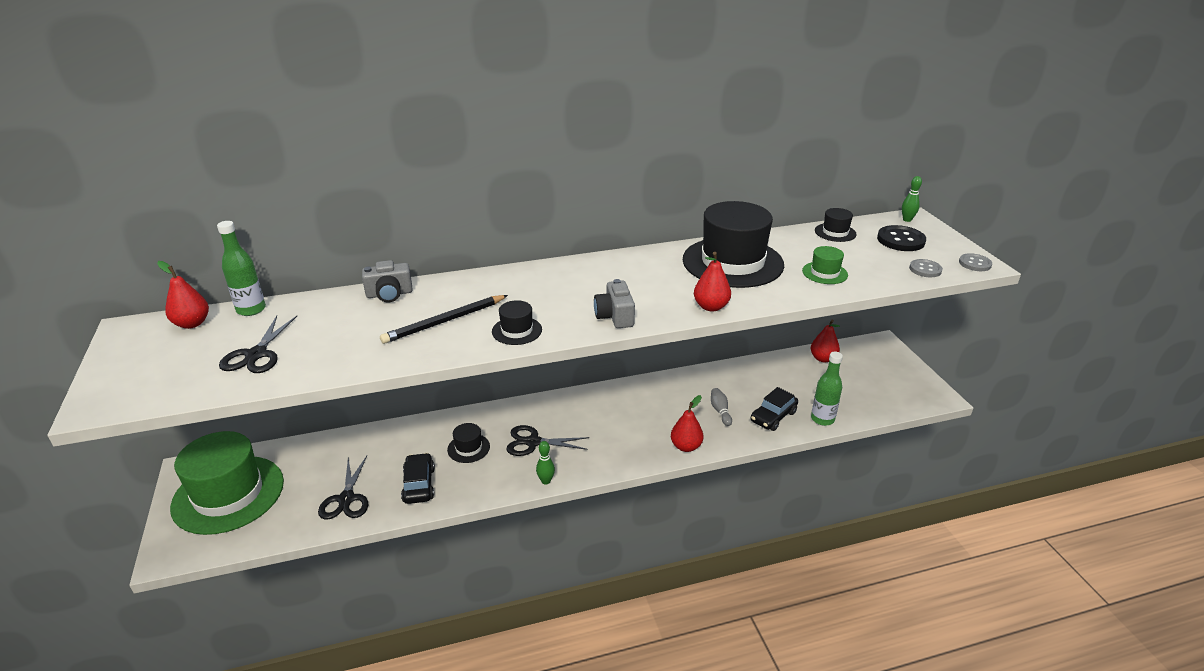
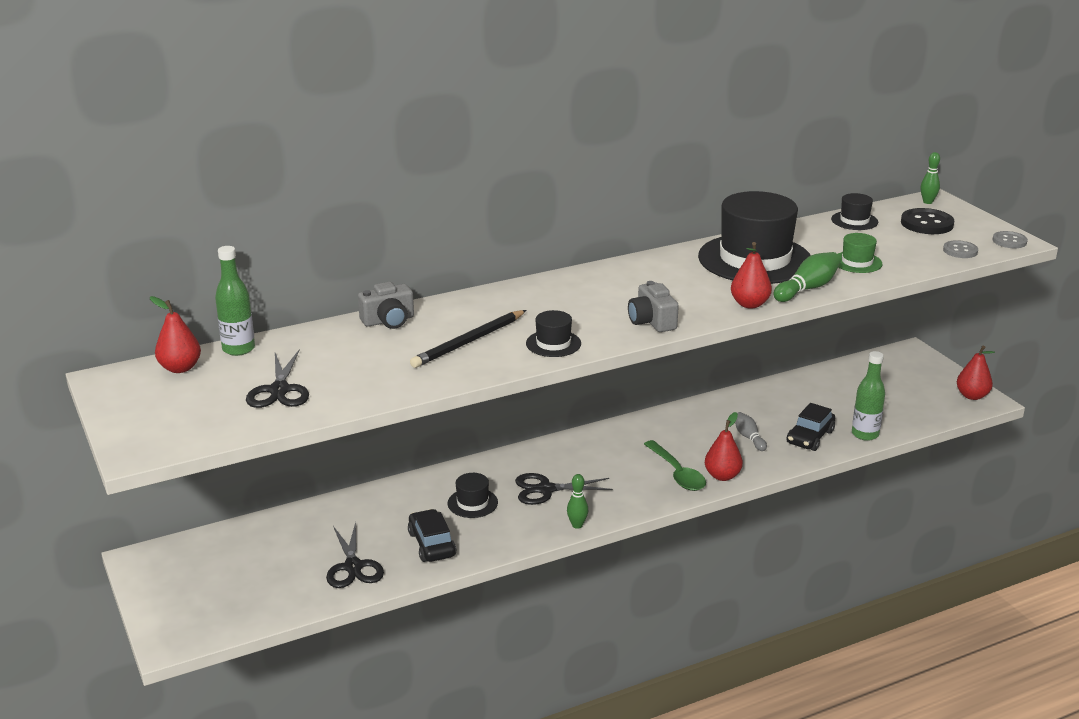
camera: 10 degrees left, 5 degrees down
(228, 494) = (207, 577): green hat -> none
(648, 439) = (677, 473): none -> green spoon
(770, 295) = (807, 288): none -> green bowling pin
(823, 358) = (848, 373): red pear -> red pear (972, 396)

